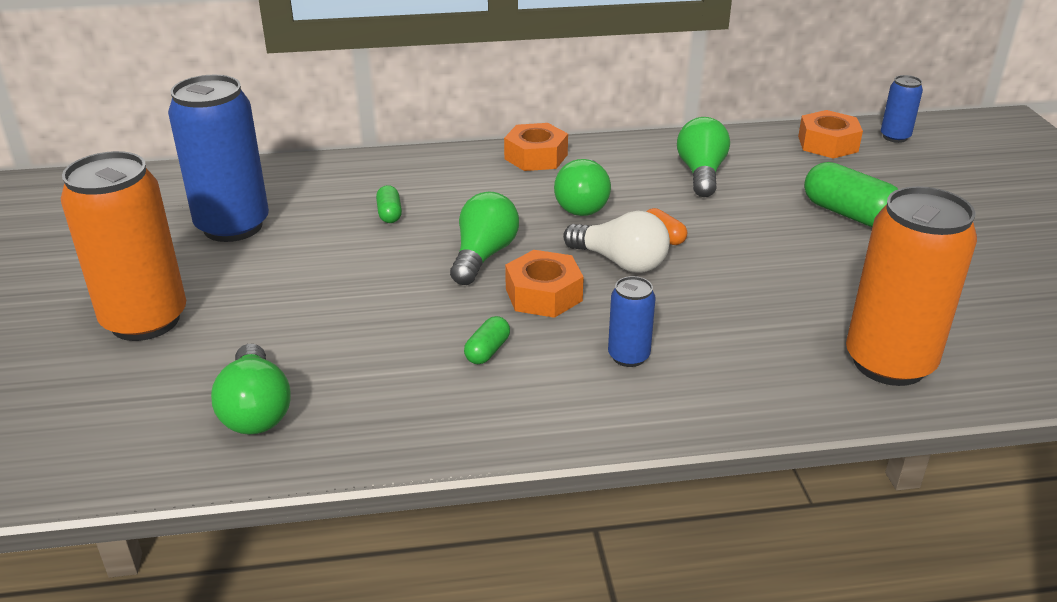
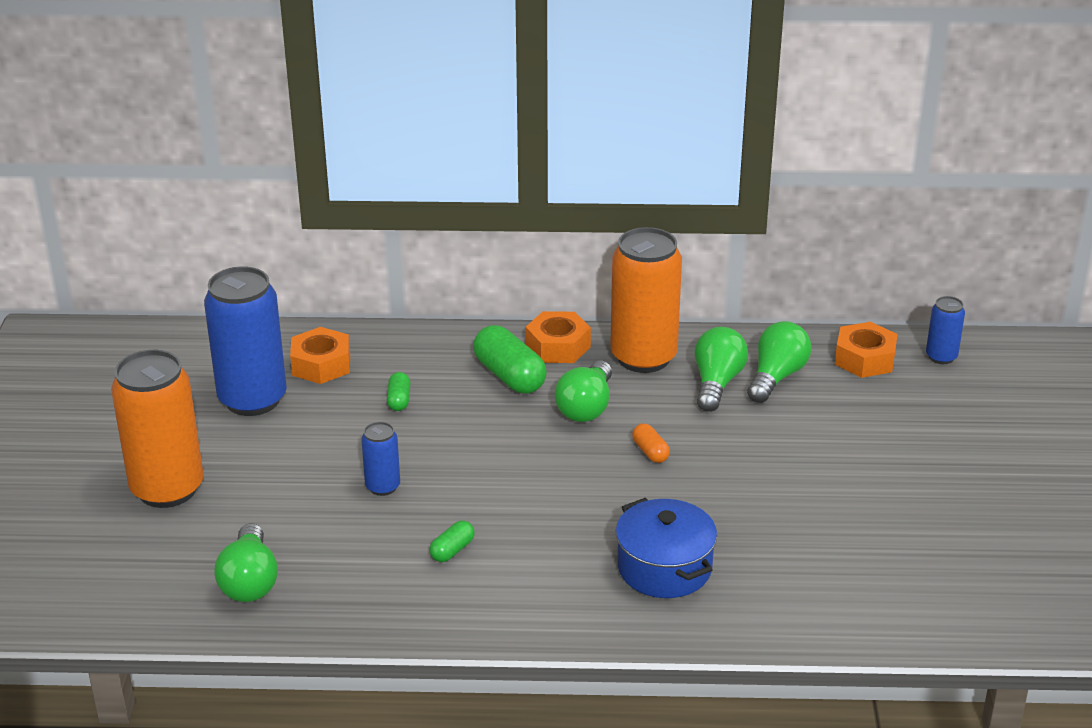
camera: 10 degrees right, 0 degrees up
(483, 255) = (475, 455): green light bulb -> green light bulb (776, 377)
(543, 294) = (517, 501): orange nut -> orange nut (321, 364)
(620, 262) = (599, 475): white light bulb -> none
(628, 356) = (573, 569): blue can -> blue can (383, 487)
(727, 344) = (664, 568): none -> blue pot
(848, 214) = (843, 445): green capsule -> green capsule (509, 376)
(889, 363) = (801, 601): orange can -> orange can (643, 357)

